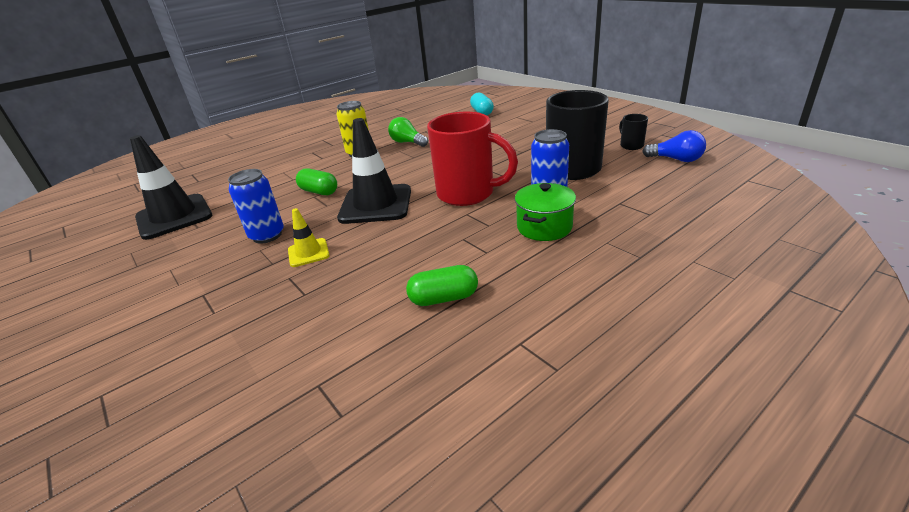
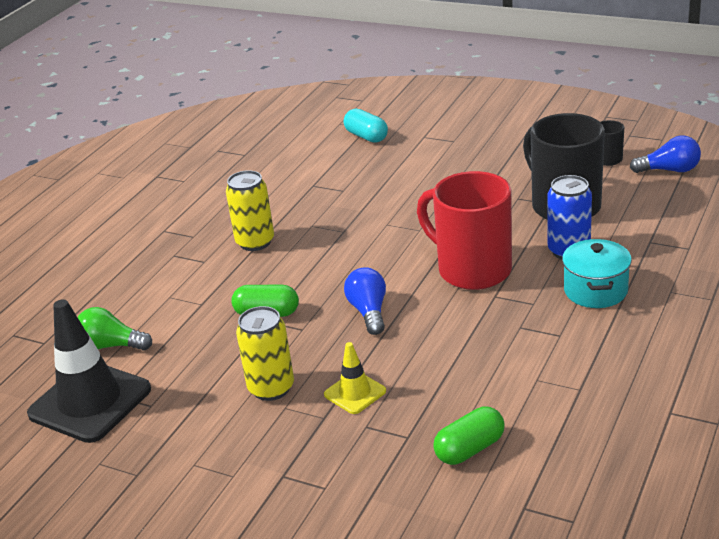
camera: 25 degrees left, 0 degrees up
(267, 235) = (271, 388): blue can -> yellow can
(376, 204) = (369, 312): black traffic cone -> blue light bulb
(407, 142) = (308, 210): green light bulb -> green light bulb (111, 345)
(444, 298) = (563, 395): green capsule -> green capsule (469, 449)
(468, 194) = (471, 269): red mug -> red mug turned 135 degrees counterclockwise
(544, 227) = (595, 290): green pot -> turquoise pot

